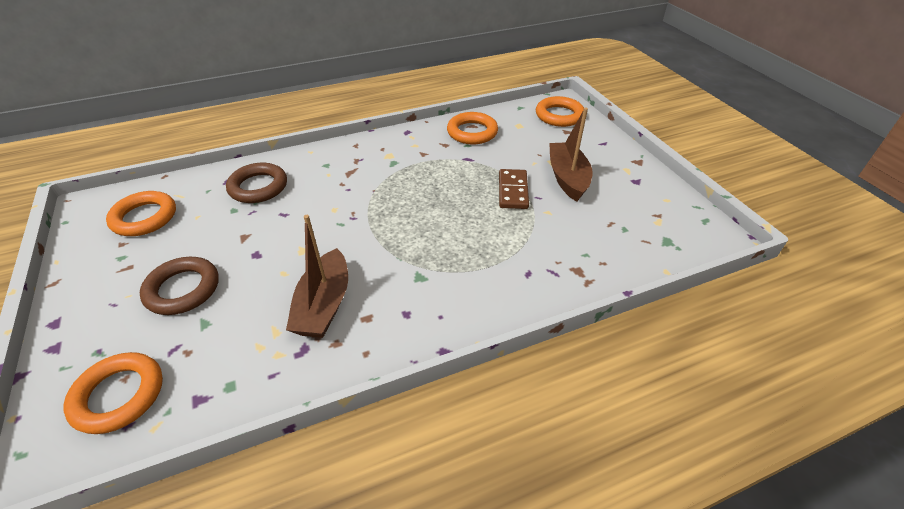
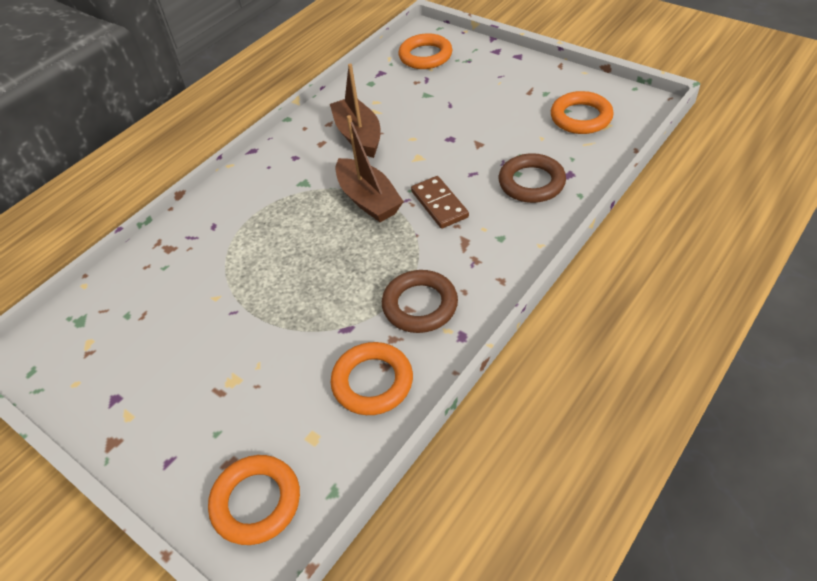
camera: 155 degrees right, 5 degrees up
(183, 289) = (468, 100): brown ring -> brown ring (420, 305)
(513, 191) = (265, 306): brown domino -> brown domino (439, 204)
(567, 178) = (205, 358): brown boat -> brown boat (368, 200)

